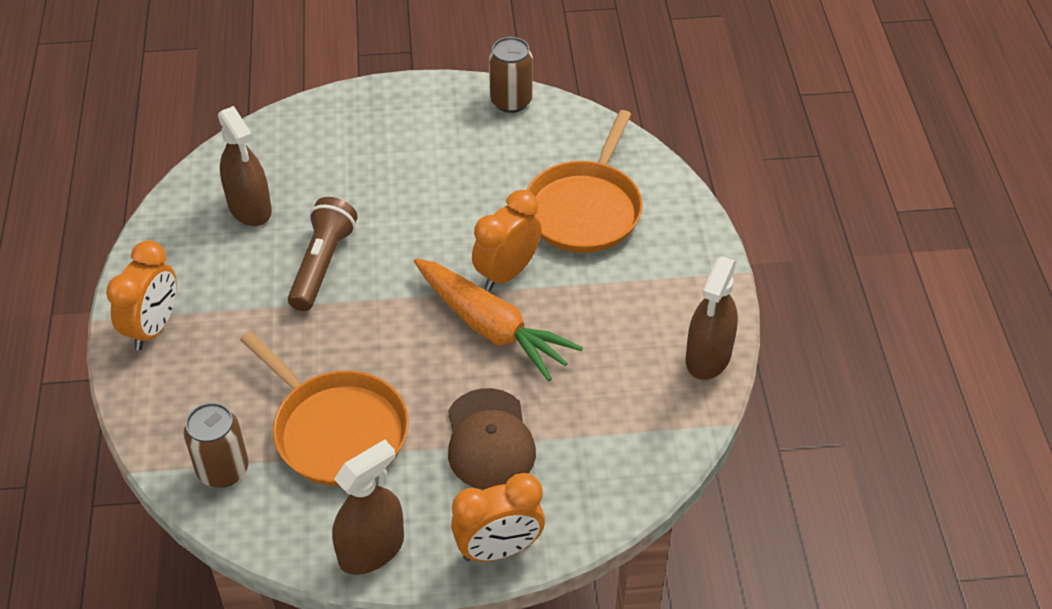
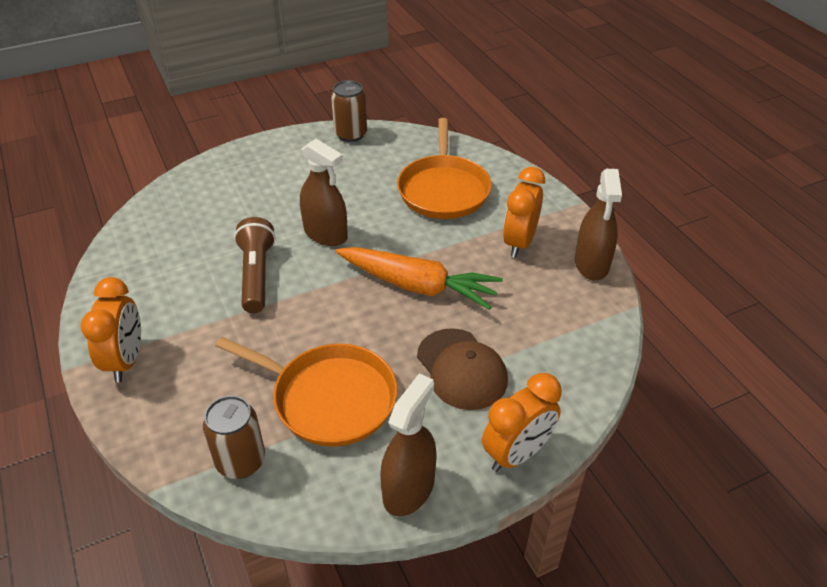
camera: 20 degrees left, 5 degrees down
(250, 208) = (176, 249): brown spray bottle -> brown spray bottle (325, 234)
(507, 273) = (409, 245): orange clock -> orange clock (519, 242)

